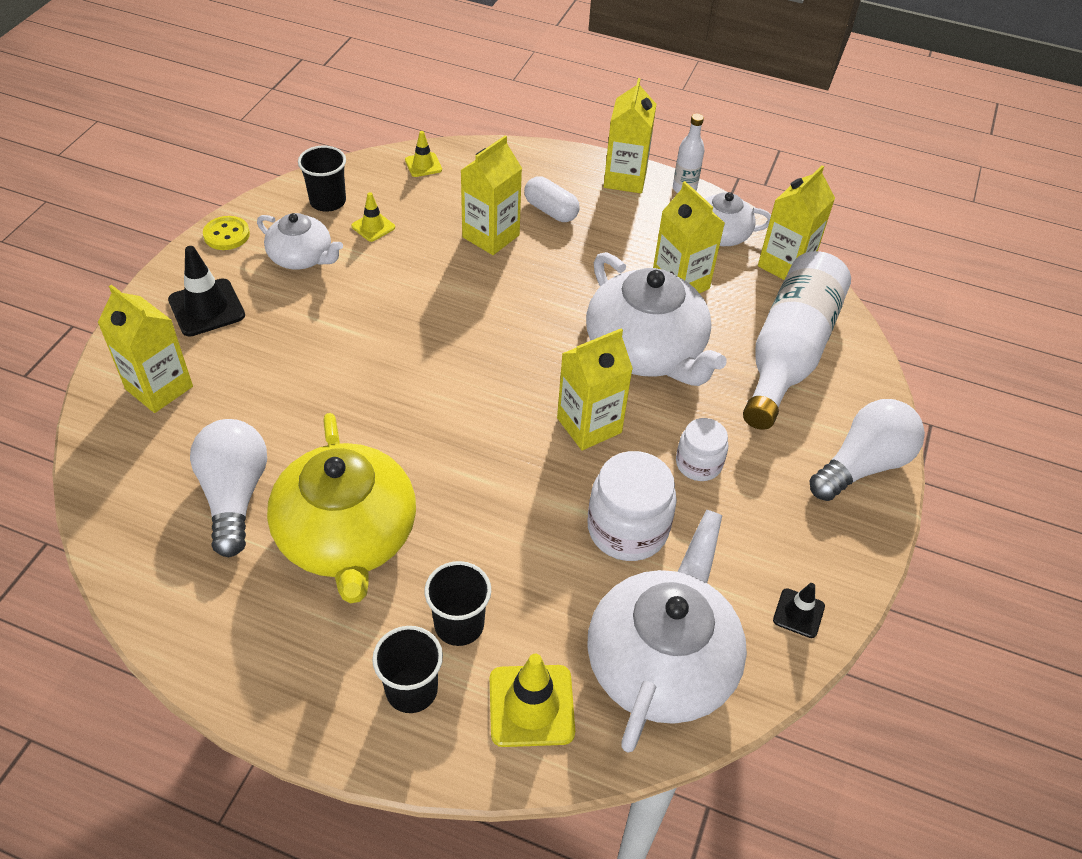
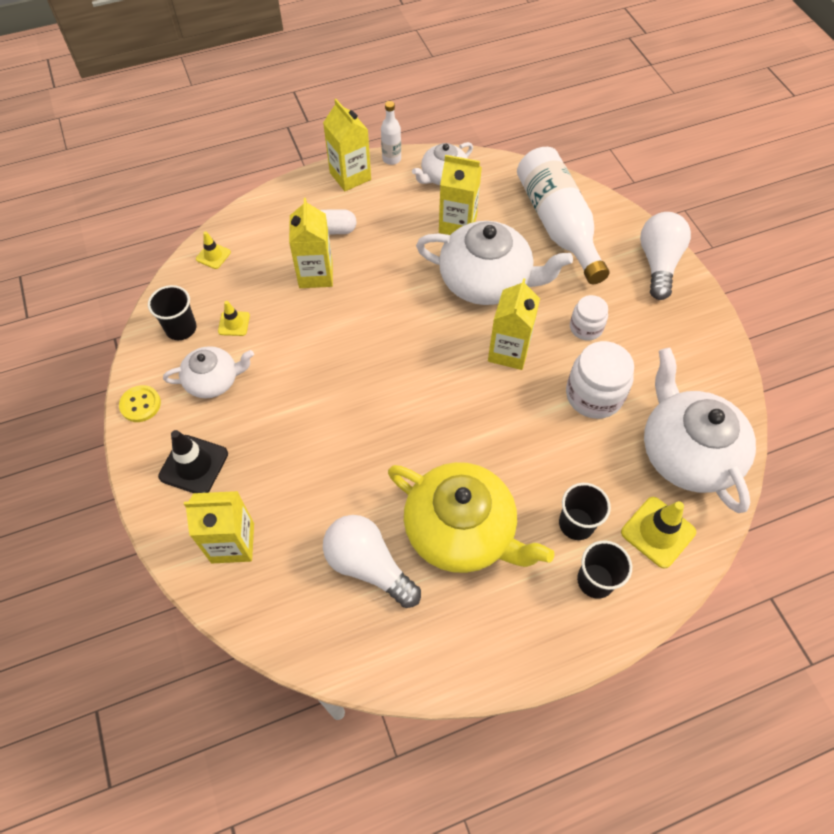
camera: 40 degrees left, 10 degrees up
(785, 265) = (498, 170): yellow carton -> none
(798, 613) = (715, 370): black traffic cone -> none

